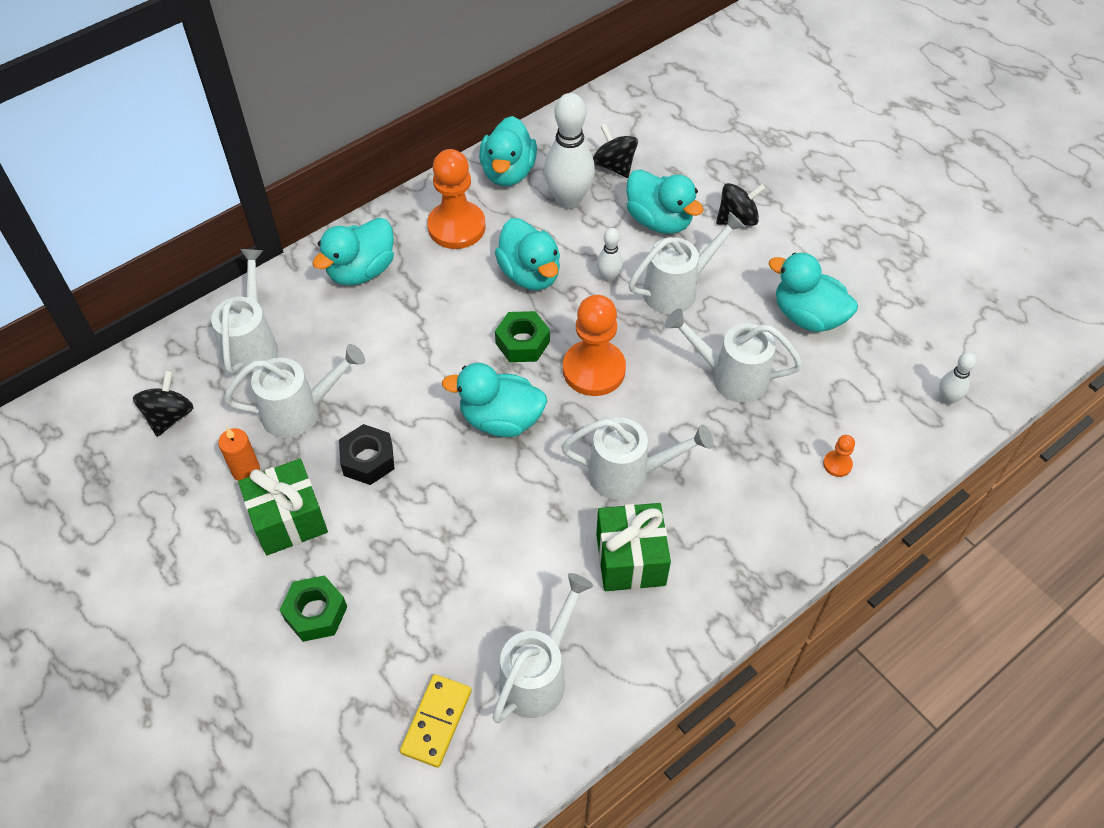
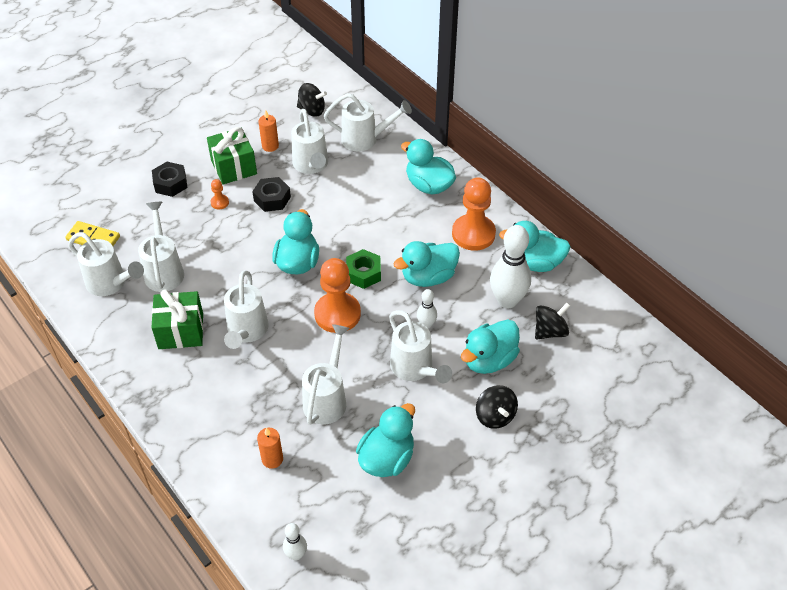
camera: 90 degrees right, 5 degrees down
(316, 613) = (170, 184): green nut -> black nut
(512, 598) = (164, 271): none -> white watering can
(826, 430) = (272, 459): none -> orange candle
(837, 464) = (240, 463): orange pawn -> orange pawn (220, 202)

